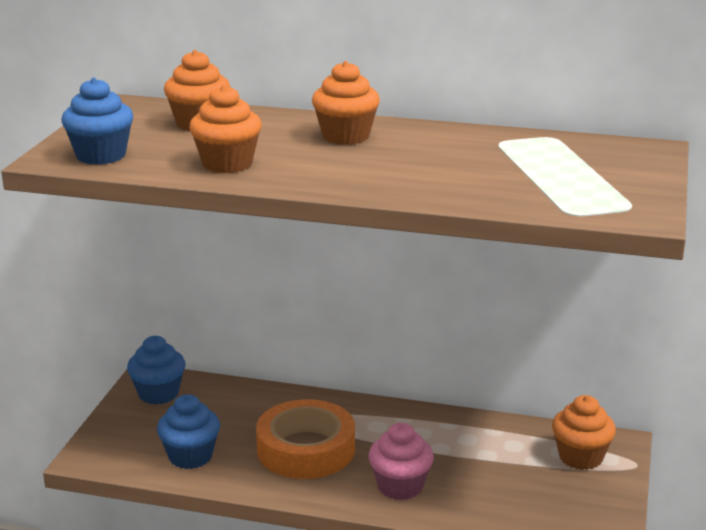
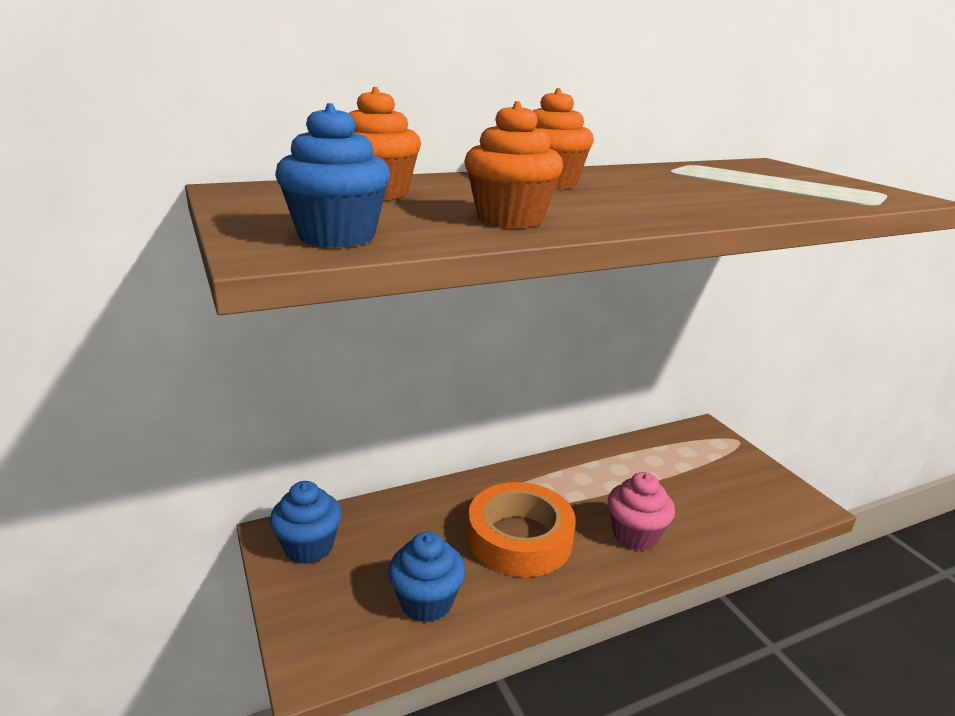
camera: 40 degrees left, 0 degrees up
(580, 457) = (703, 450): orange cupcake -> none

